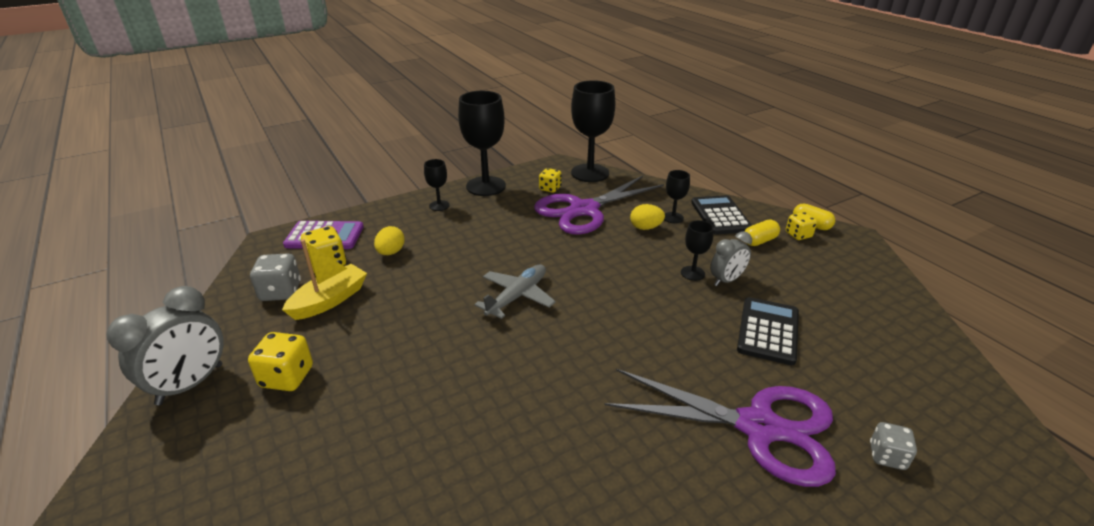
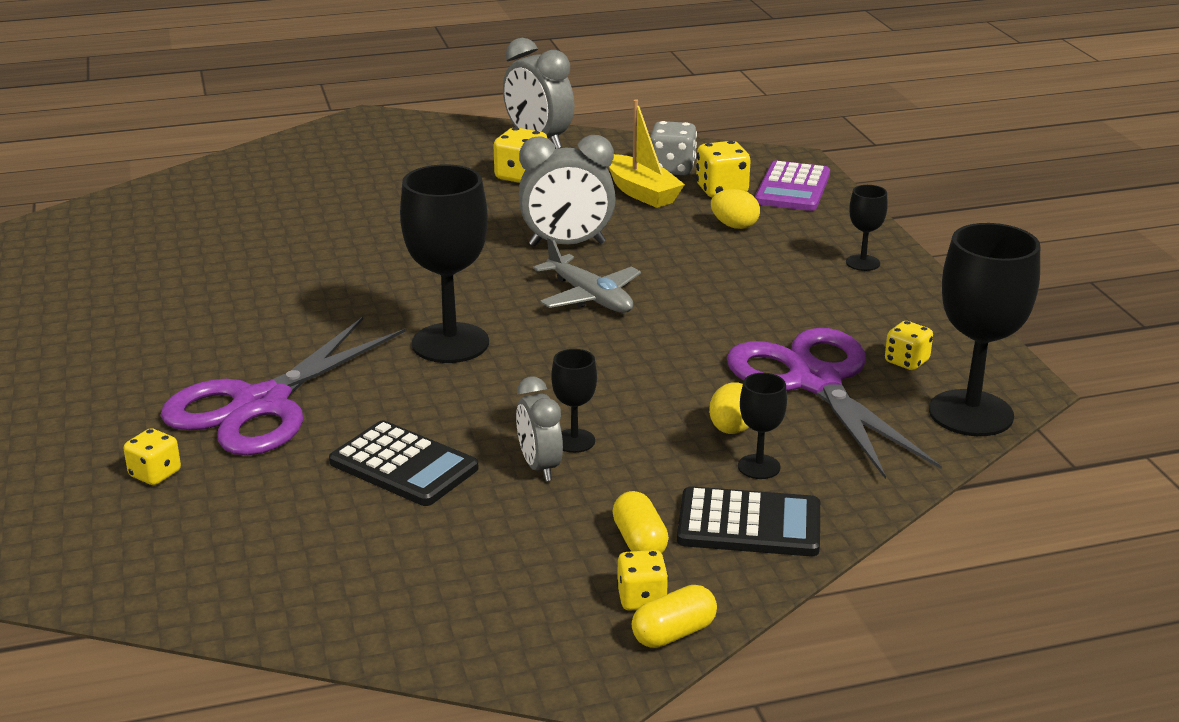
camera: 105 degrees right, 5 degrees down
(433, 322) = (567, 244): none -> grey clock
(486, 186) = (927, 304): black goblet -> black goblet (450, 343)
(887, 456) = (155, 474): grey dice -> yellow dice

